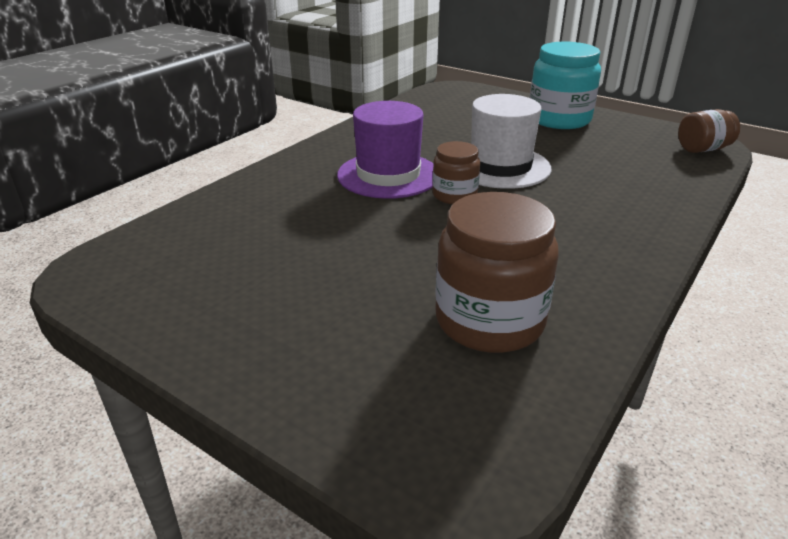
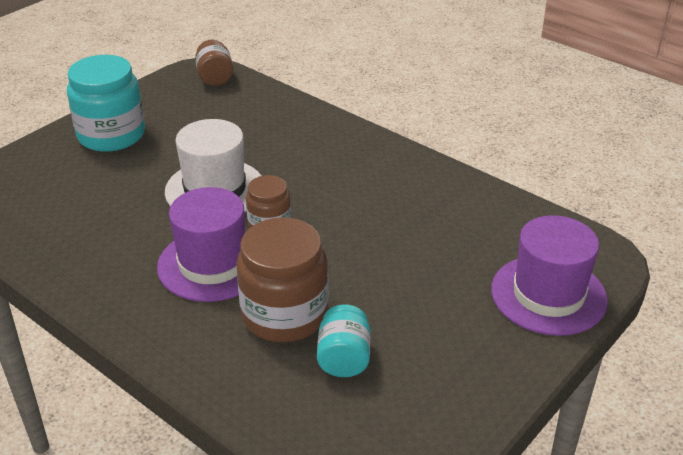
camera: 85 degrees left, 5 degrees up
(257, 244) = (344, 358): none -> turquoise jar
(359, 401) = (548, 295): none -> purple hat
(489, 321) = (462, 229): brown jar -> brown jar (284, 315)

